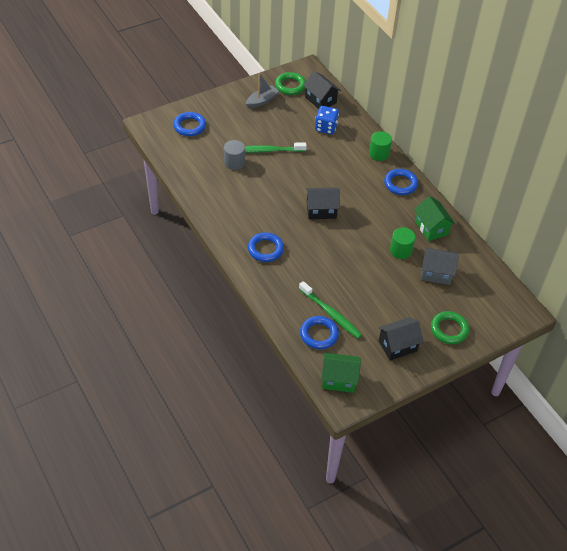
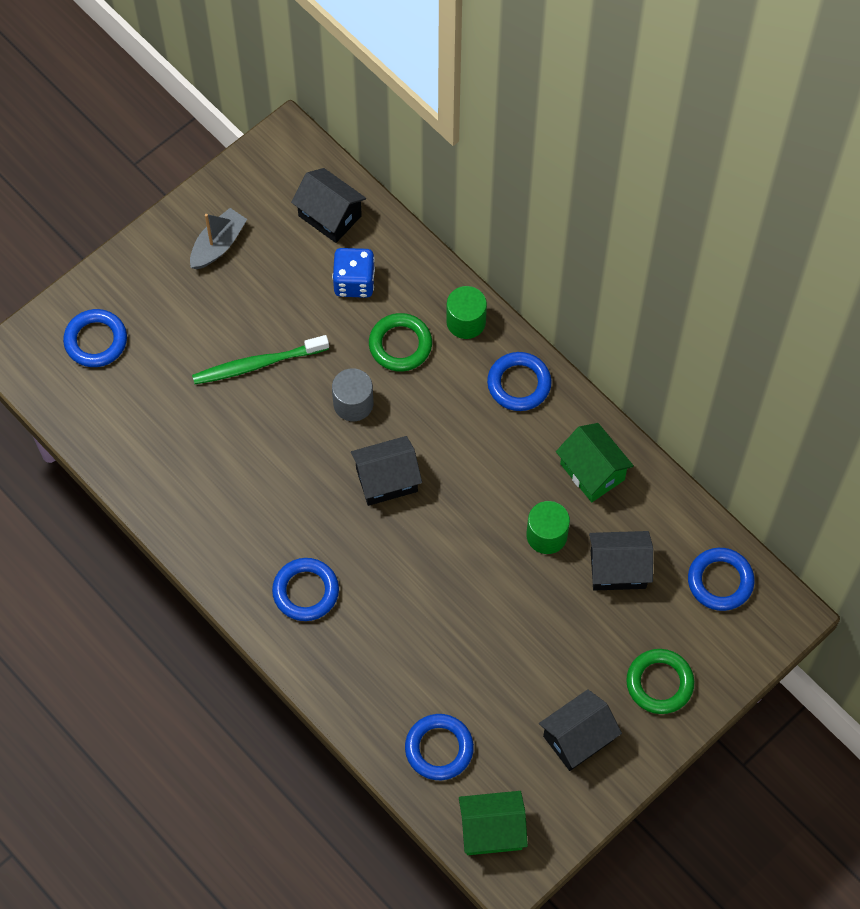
camera: 10 degrees left, 15 degrees up
(234, 162) = (202, 408): grey cylinder -> grey cylinder (353, 403)
(290, 86) = (264, 193): green ring -> green ring (400, 345)
(331, 314) = (450, 701): green toothbrush -> none
(436, 273) = (618, 569): grey house -> black house
(492, 290) = (720, 581): none -> blue ring

